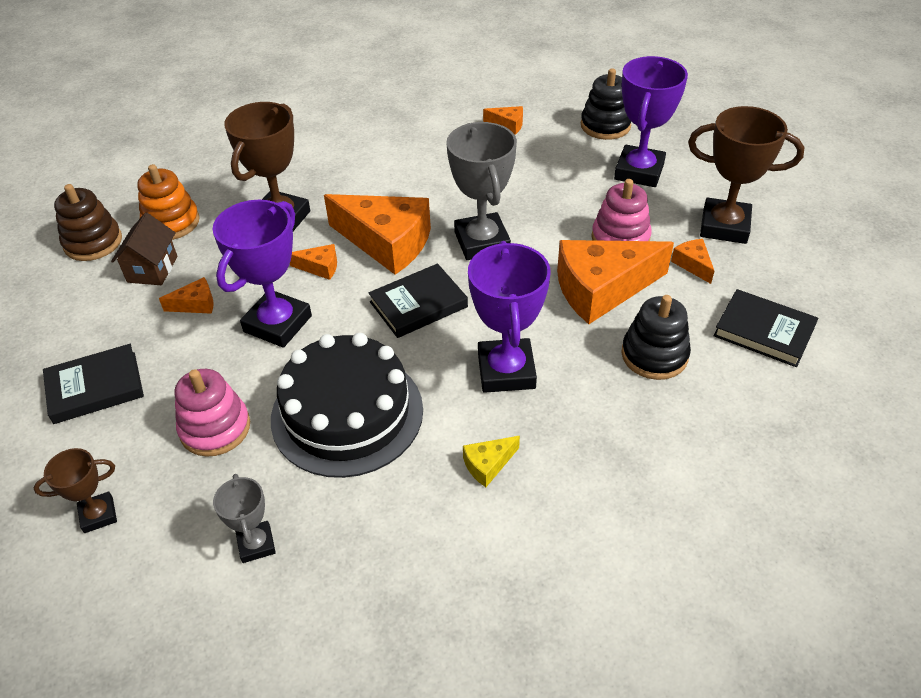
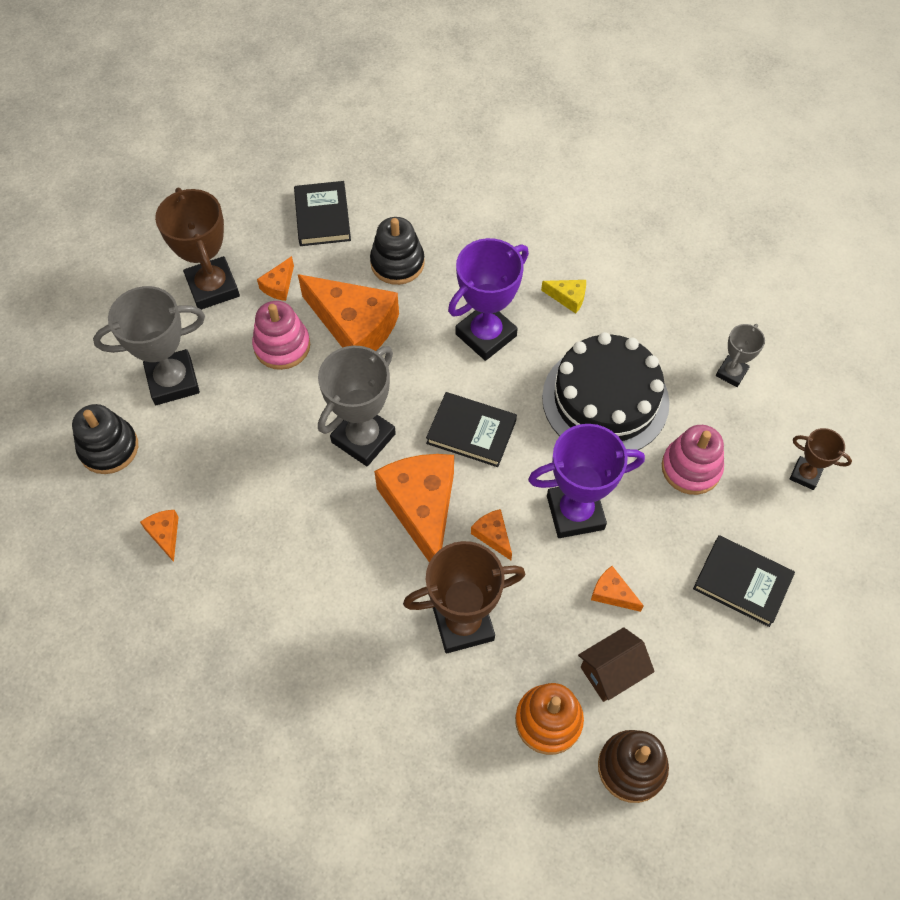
camera: 130 degrees left, 15 degrees up
(639, 171) = (173, 381): purple trophy -> grey trophy

